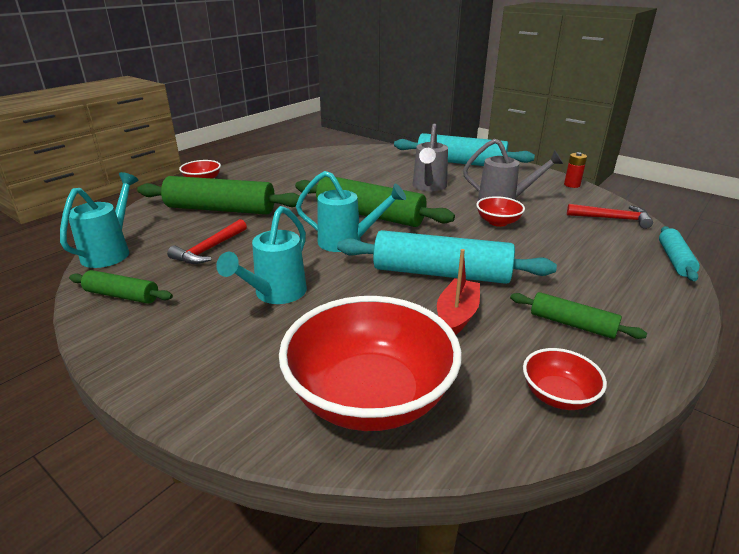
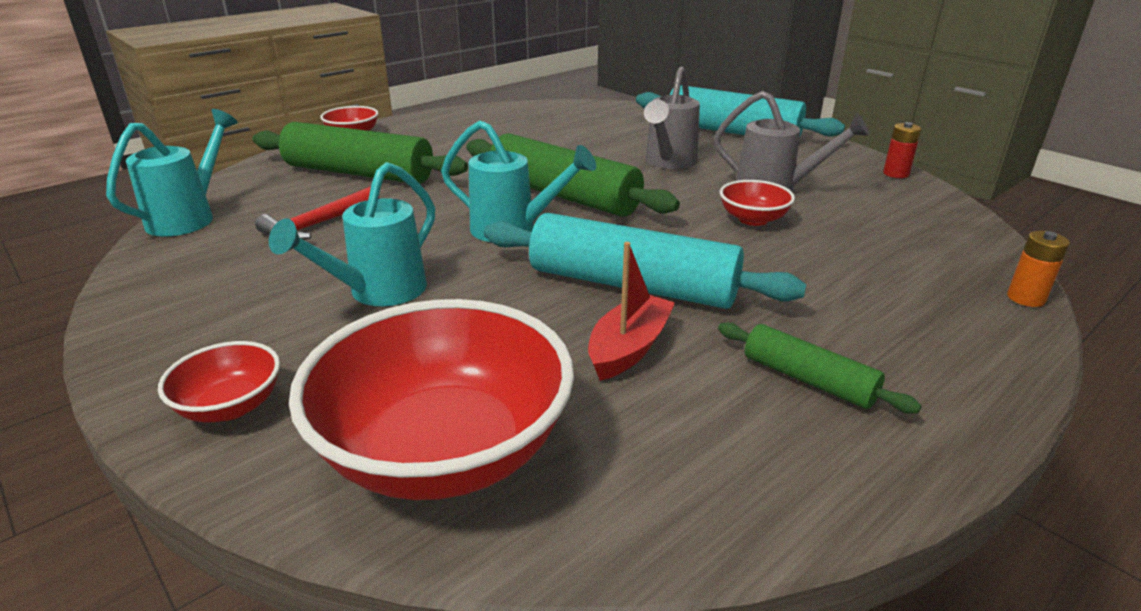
camera: 10 degrees right, 0 degrees up
(122, 295) = (175, 275): green rolling pin -> none
(558, 395) = (737, 486): red bowl -> red bowl (230, 406)
(613, 219) = (943, 228): red hammer -> none
(675, 260) = (1025, 298): turquoise rolling pin -> orange battery

